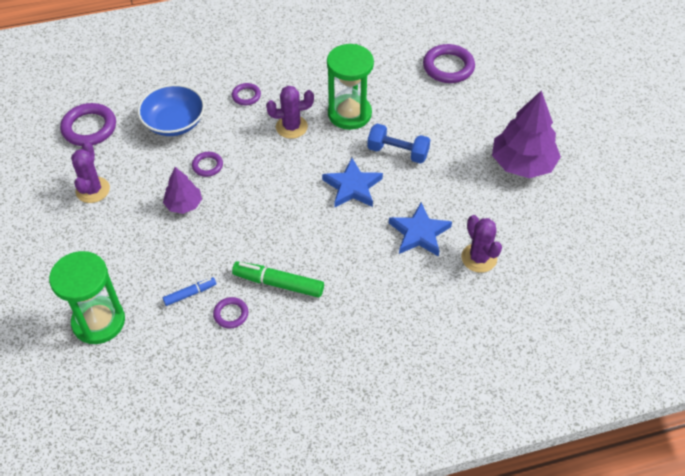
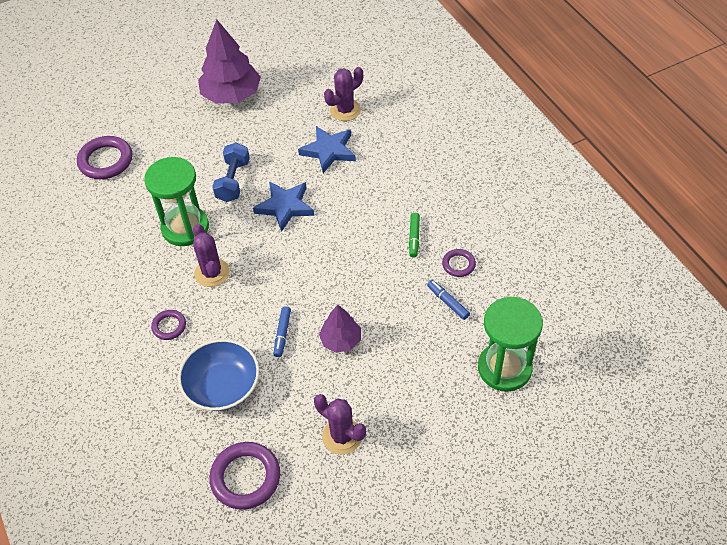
camera: 100 degrees left, 0 degrees up
(93, 190) = (342, 436): purple cactus -> purple cactus turned 45 degrees clockwise
(207, 166) = (282, 334): purple ring -> blue marker
(278, 283) = (414, 238): green marker -> green marker, size x0.58

